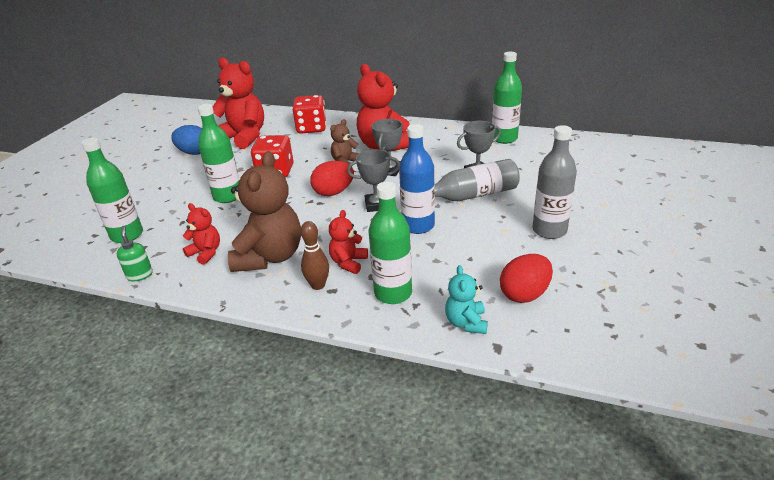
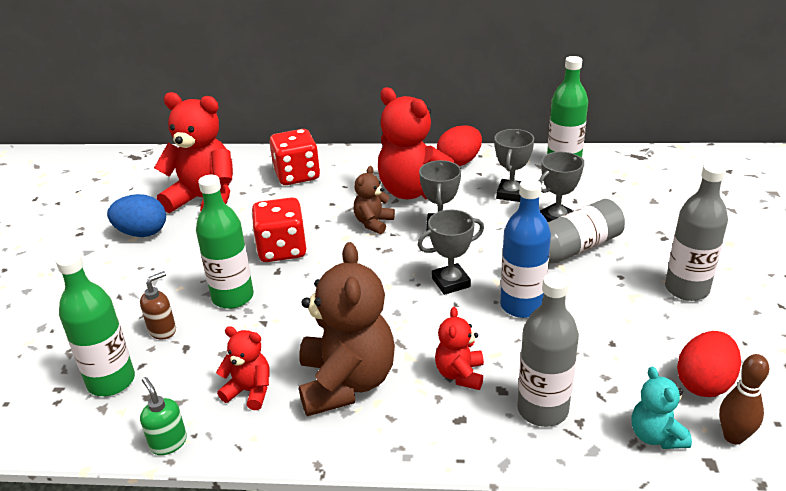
camera: 15 degrees left, 0 degrees up
(174, 210) = (163, 330): none -> brown soap dispenser
(318, 285) = (437, 415): brown bowling pin -> brown bowling pin (733, 437)
(333, 192) = (382, 271): red egg -> red egg (459, 162)
(393, 293) = (542, 410): green bottle -> grey bottle
(453, 154) = (511, 194): none -> grey trophy

